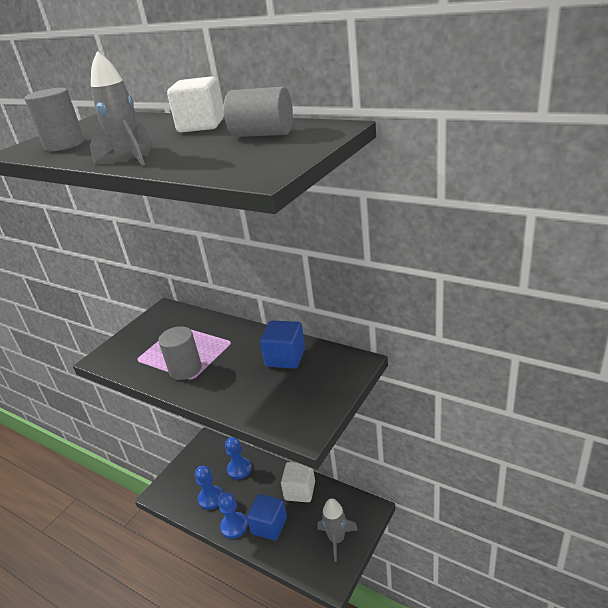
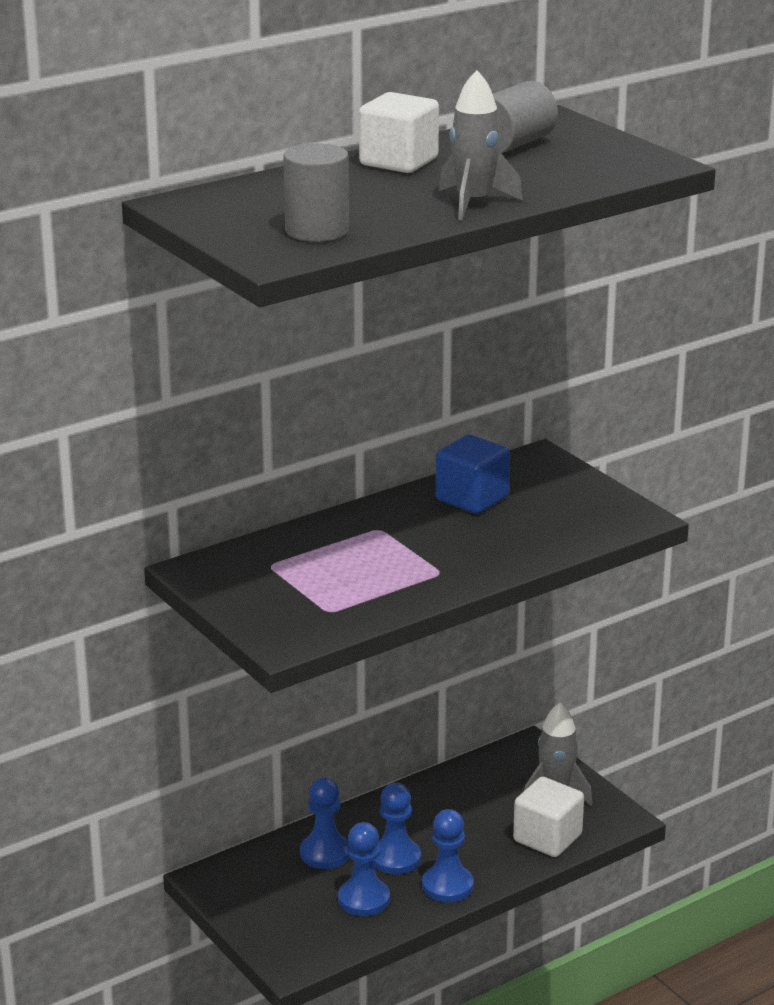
camera: 70 degrees left, 5 degrees down
(185, 369) = (409, 574): grey cylinder -> none
(247, 496) = (395, 858): none -> blue pawn
(269, 526) = (478, 849): blue cube -> none
(300, 491) = (434, 801): white cube -> white cube (547, 838)

